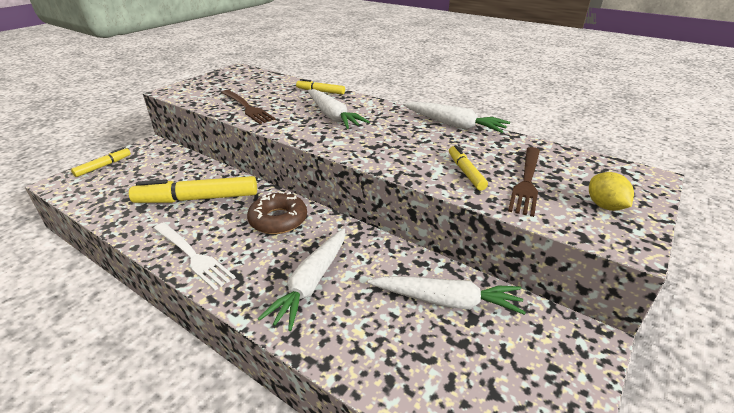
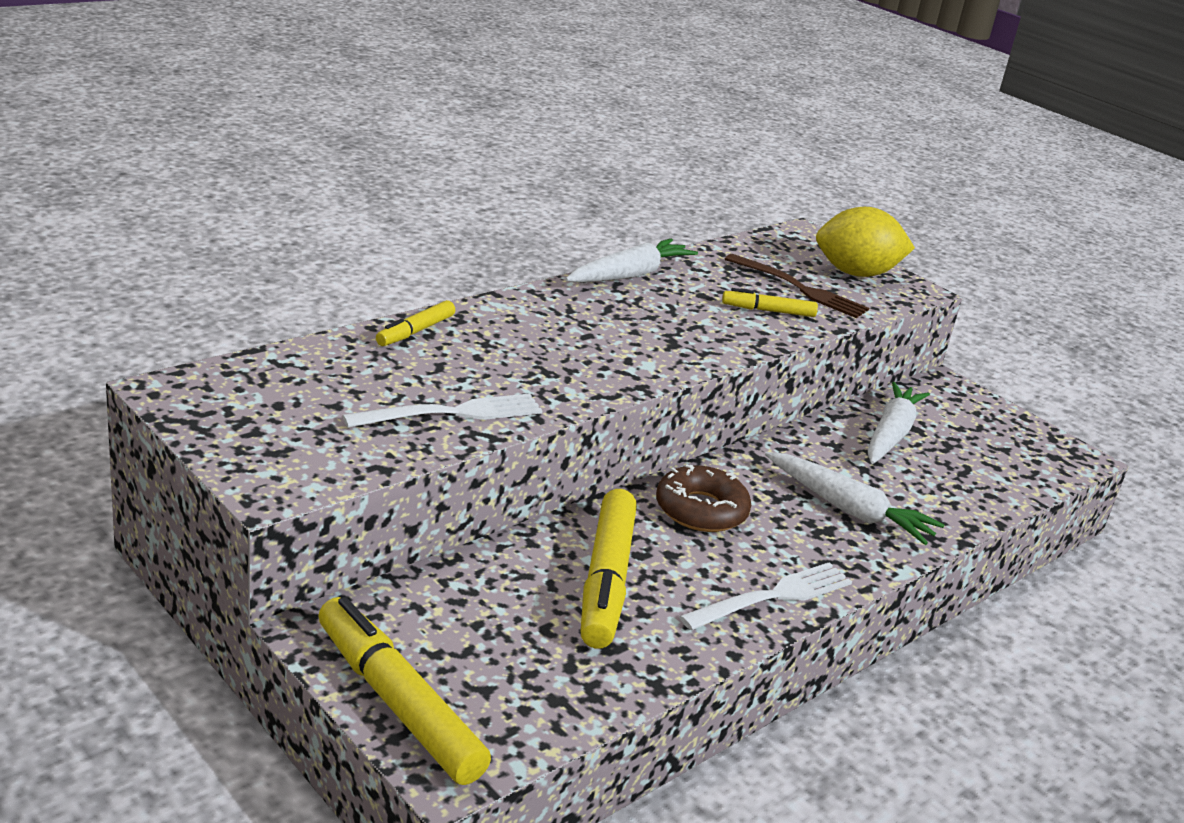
camera: 80 degrees left, 5 degrees down
(103, 166) = (398, 702): yellow marker -> yellow marker, size x1.91
(247, 108) = (453, 413): brown fork -> white fork
(332, 116) = (544, 346): white carrot -> none
(604, 206) = (856, 273): yellow lemon -> yellow lemon, size x1.80

